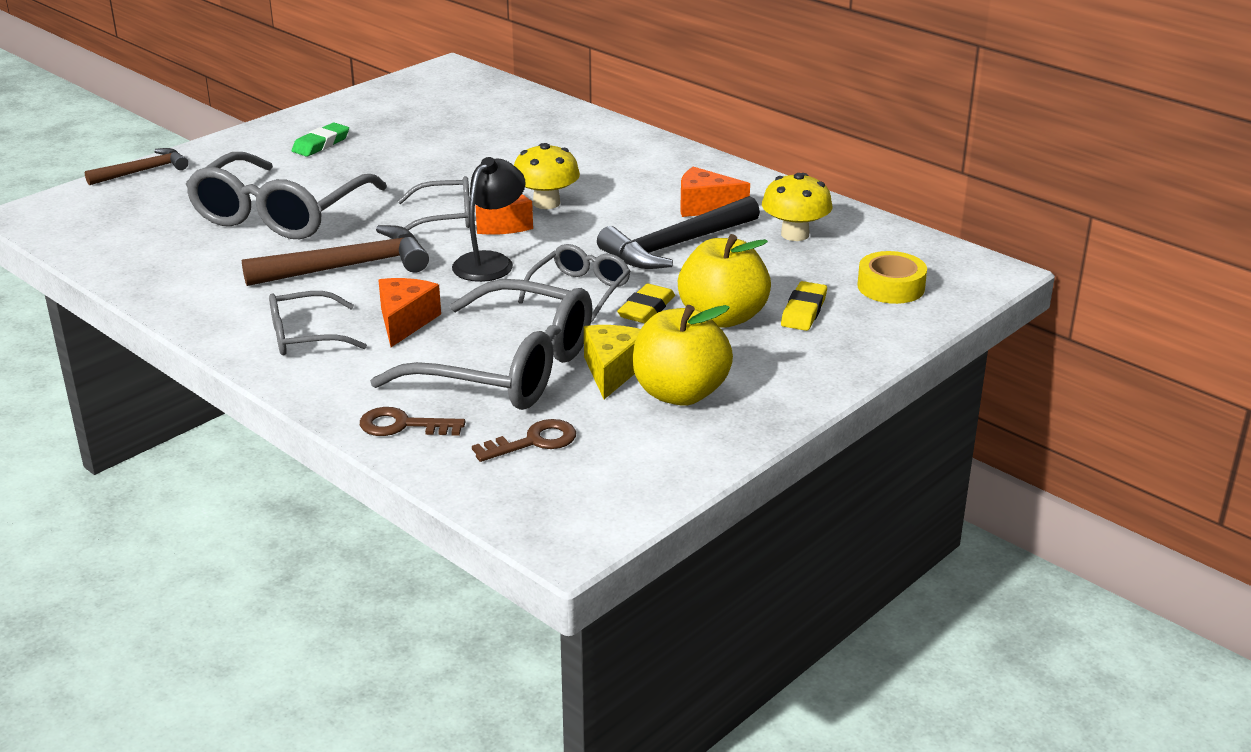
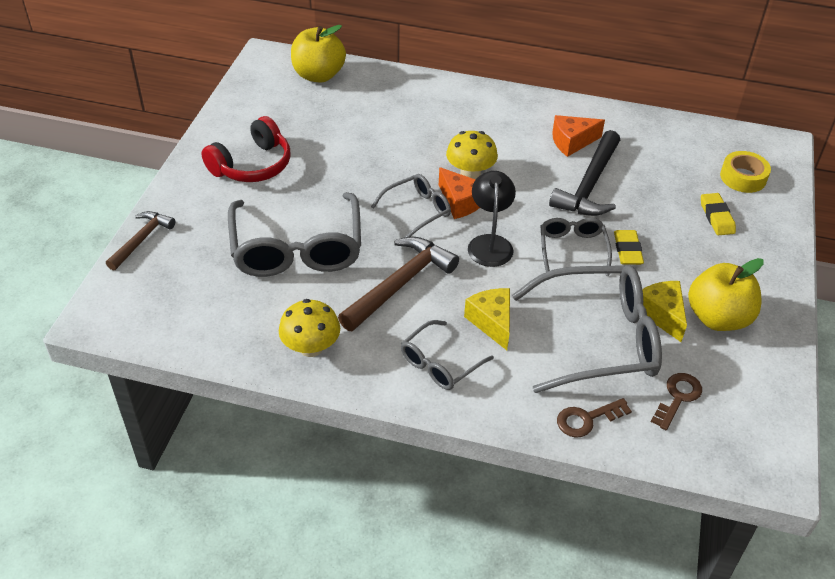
camera: 30 degrees left, 15 degrees up
(321, 144) = (252, 165): green eraser -> red headphones
(405, 322) = (492, 322): orange cheese -> yellow cheese
(722, 317) = (678, 240): yellow apple -> yellow apple (318, 75)
(795, 234) = (648, 149): yellow mushroom -> yellow mushroom (311, 347)

